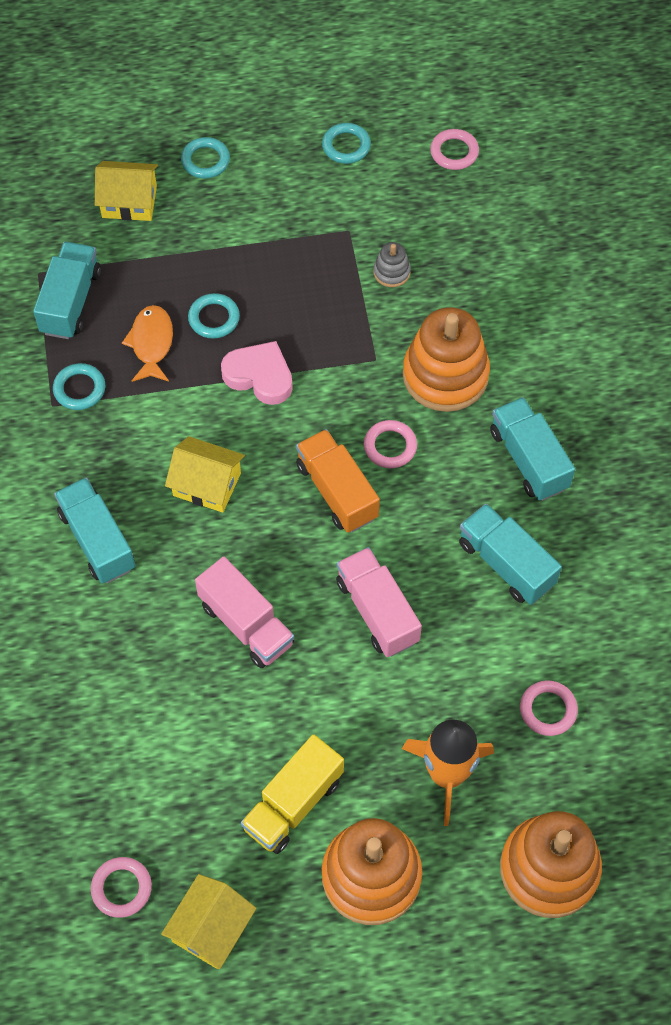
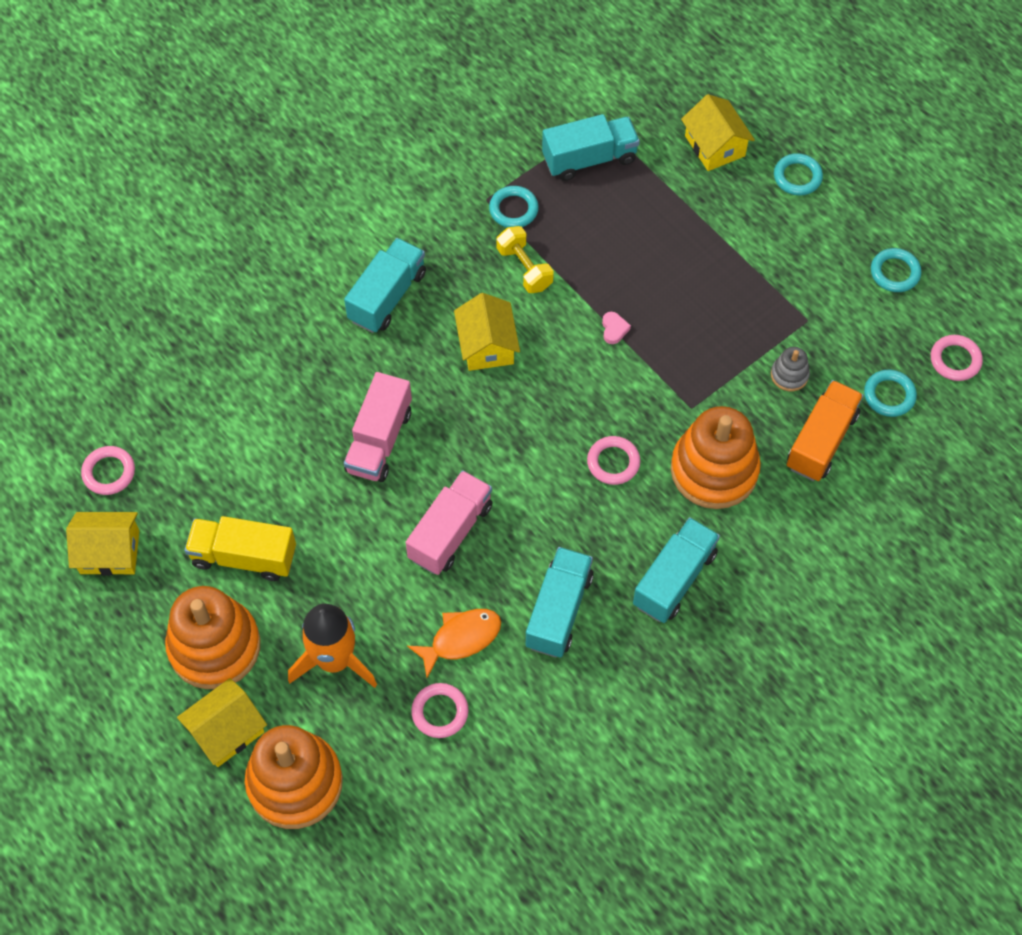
camera: 60 degrees right, 0 degrees up
(148, 412) = (524, 268): none -> yellow dumbbell
(151, 343) = (590, 236): orange fish -> orange fish (461, 639)
(214, 318) = (646, 267): turquoise ring -> turquoise ring (889, 395)
(259, 376) = (614, 329): pink heart -> pink heart, size x0.46
(337, 491) = (543, 444): orange truck -> orange truck (821, 441)
(464, 906) = (226, 731): none -> yellow house

